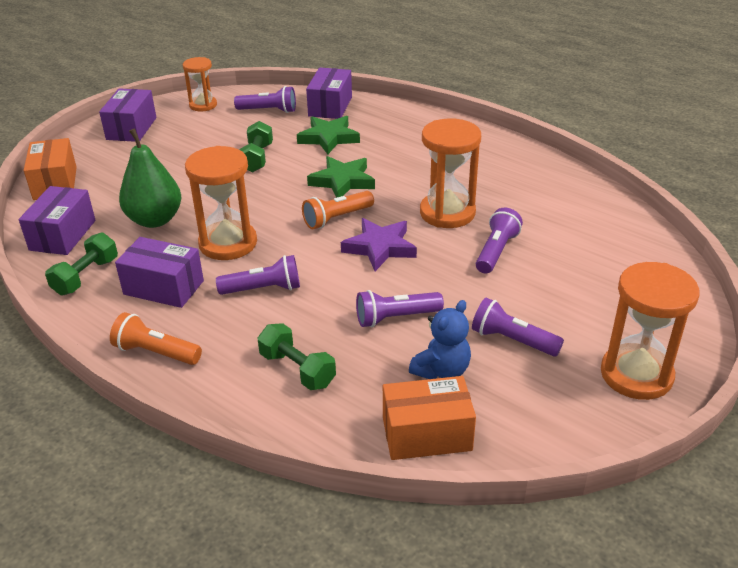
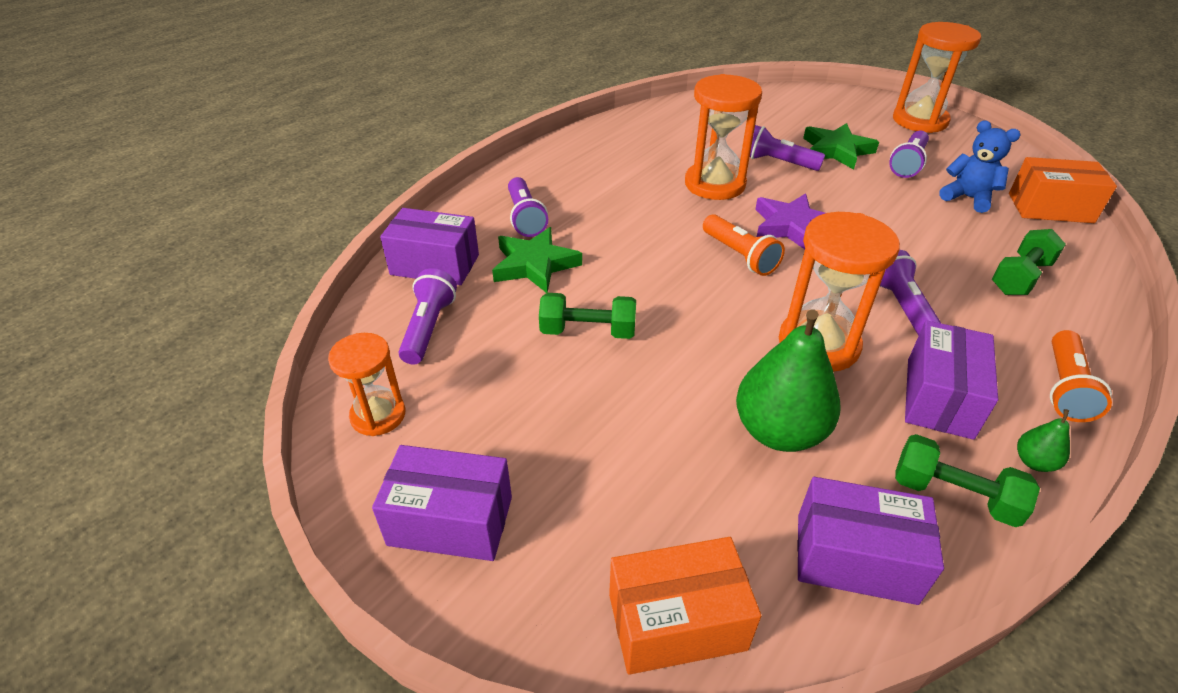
camera: 90 degrees left, 5 degrees up
(96, 316) = (1034, 462): none -> green pear
(342, 181) = (652, 252): green star -> green star (836, 150)
(396, 318) = (908, 219): purple flashlight -> purple flashlight (525, 217)
(427, 434) = (1050, 208): orange box -> orange box turned 75 degrees counterclockwise

